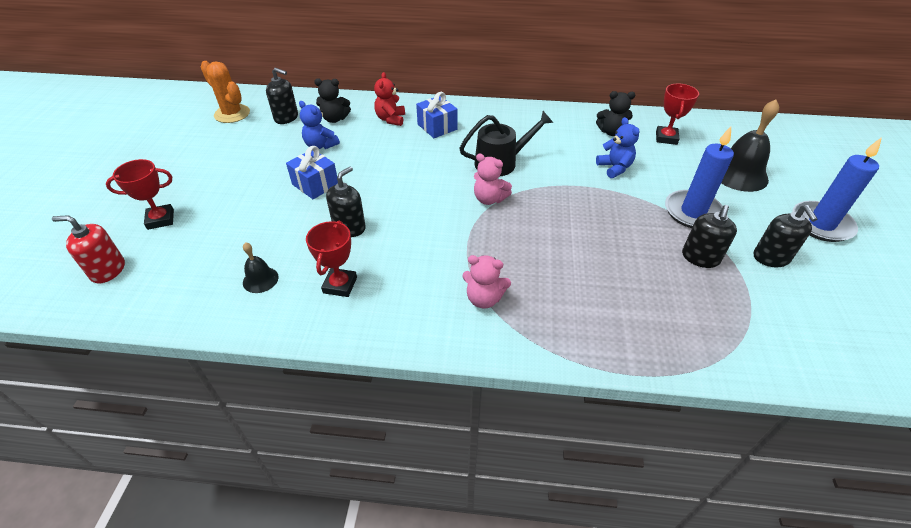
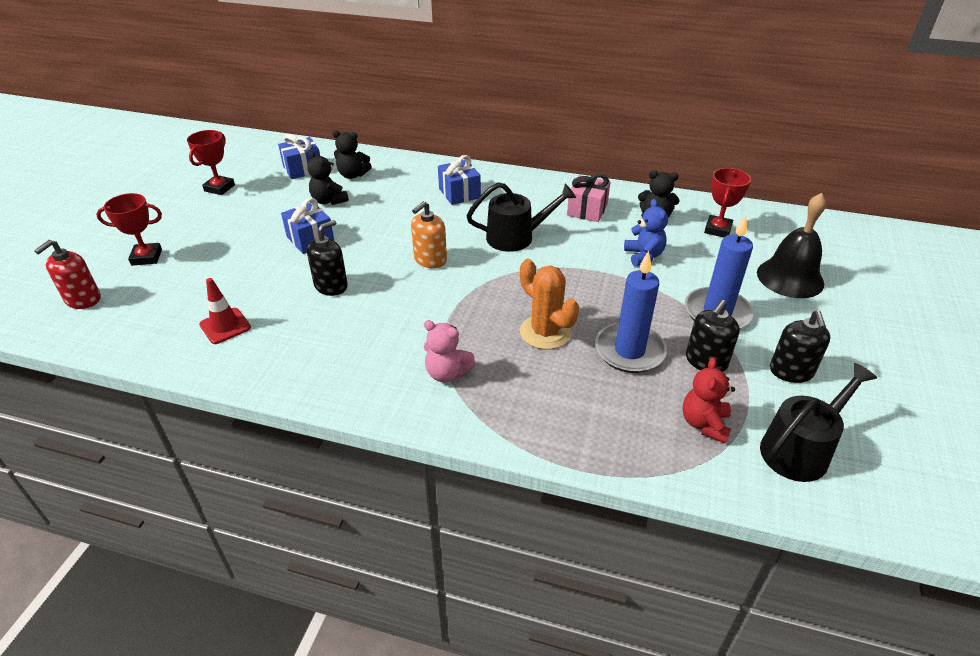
camera: 10 degrees right, 5 degrees down
(108, 270) = (83, 299): red soap dispenser -> red soap dispenser turned 75 degrees counterclockwise
(232, 114) = (249, 160): orange cactus -> orange cactus (545, 332)
(260, 279) = (225, 326): black bell -> red traffic cone
(286, 117) = (303, 169): black soap dispenser -> blue gift
(320, 145) = (329, 201): blue teddy bear -> black teddy bear
(340, 285) = (302, 341): red trophy -> red trophy (219, 188)
(391, 119) = (412, 181): red teddy bear -> red teddy bear (704, 424)
(432, 192) = (430, 259): none -> orange soap dispenser
(489, 199) = (489, 273): pink teddy bear -> none
(552, 131) = (587, 210): none -> pink gift
(804, 327) = (800, 449): none -> black watering can
(821, 224) = (868, 343): blue candle -> blue candle (629, 351)

